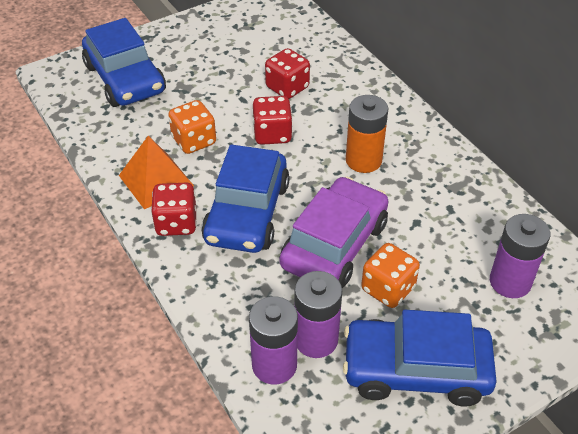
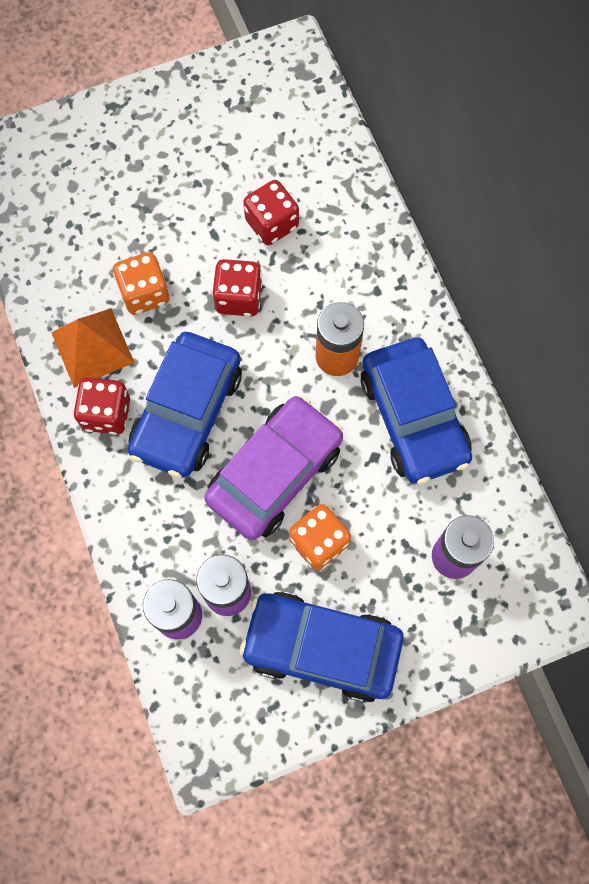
camera: 10 degrees right, 25 degrees up
(125, 79) = (77, 177): blue car -> blue car (413, 417)

